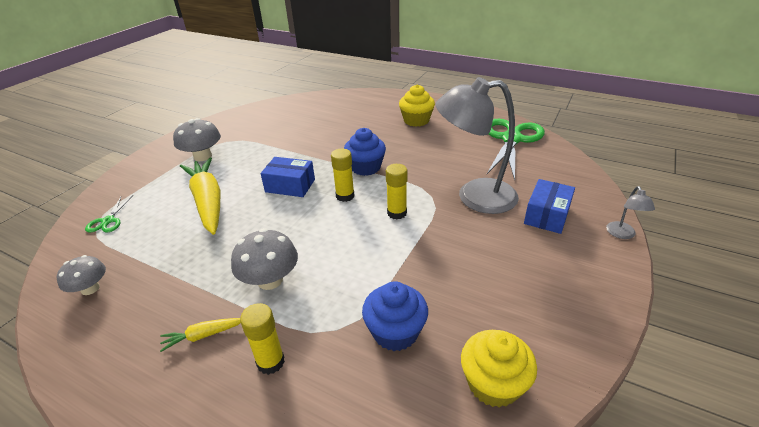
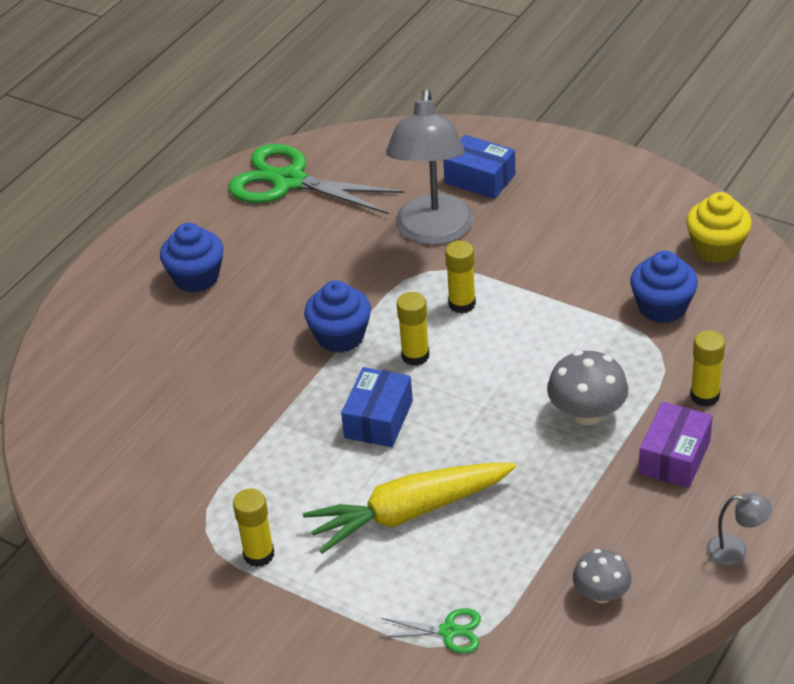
camera: 85 degrees left, 5 degrees up
(203, 156) = (259, 555): grey mushroom -> yellow glue stick
(203, 336) = (674, 457): yellow carrot -> purple box
(416, 120) = (196, 277): yellow cupcake -> blue cupcake
(622, 234) = (519, 132): grey lamp -> grey lamp (735, 551)

